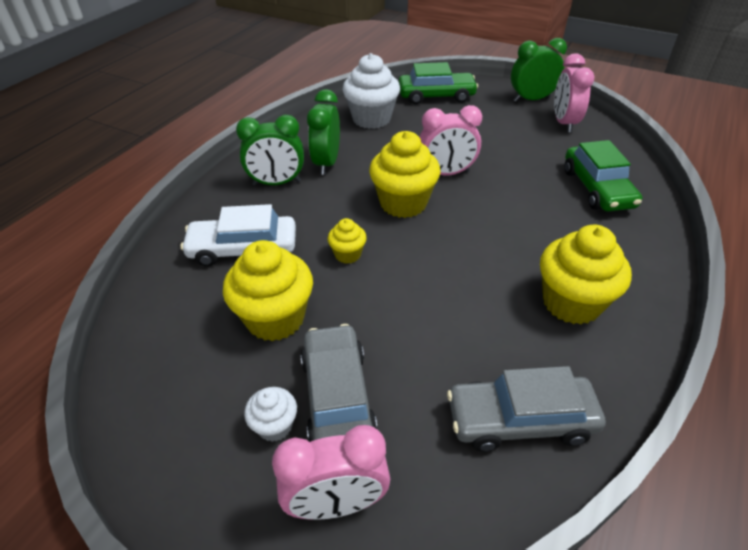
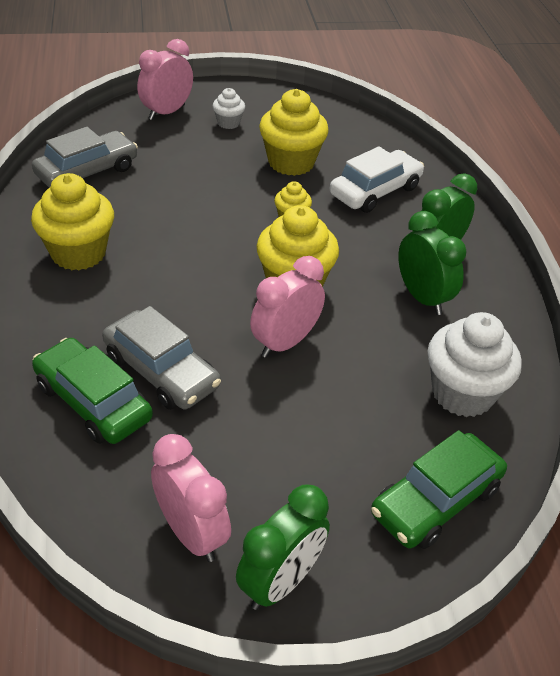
camera: 140 degrees right, 0 degrees up
(338, 397) = (207, 144): grey car -> grey car (161, 371)

